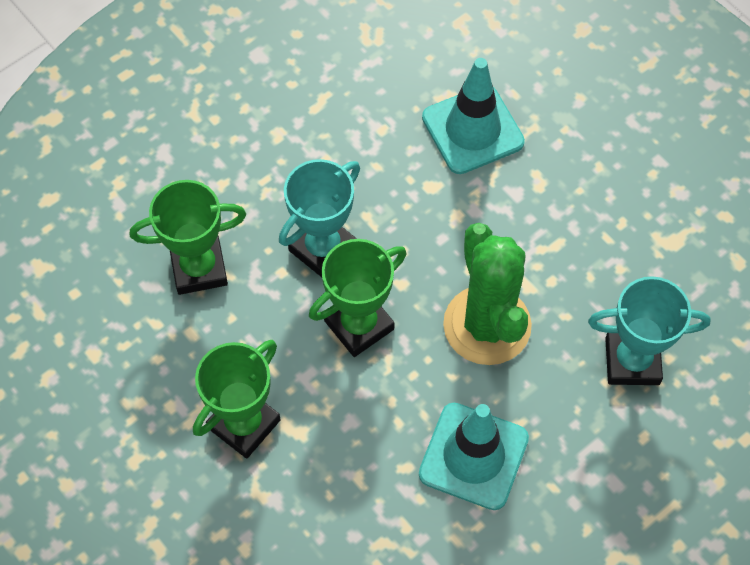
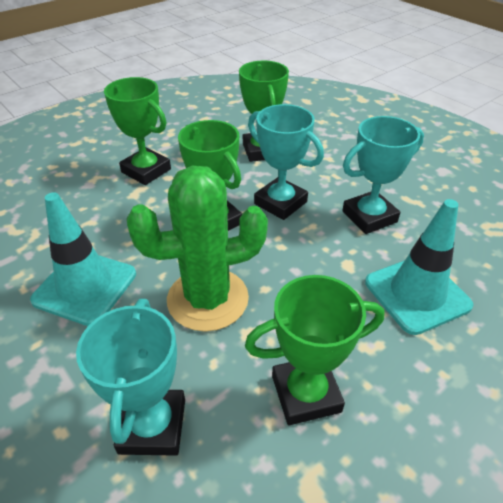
camera: 90 degrees right, 20 degrees down
(351, 153) = (369, 217): none -> turquoise trophy
(592, 239) = (306, 394): none -> green trophy

